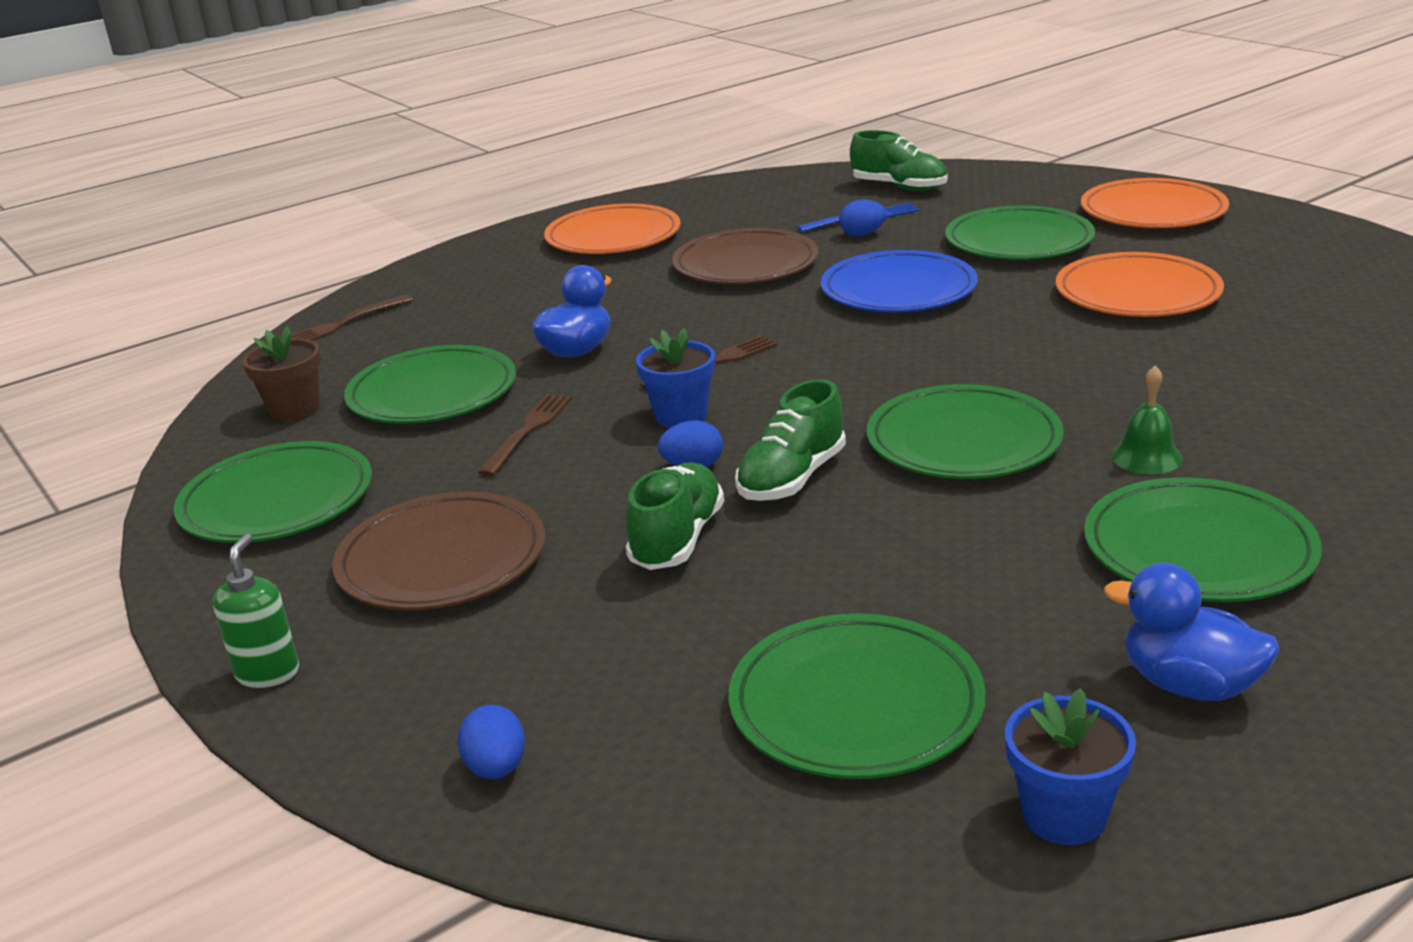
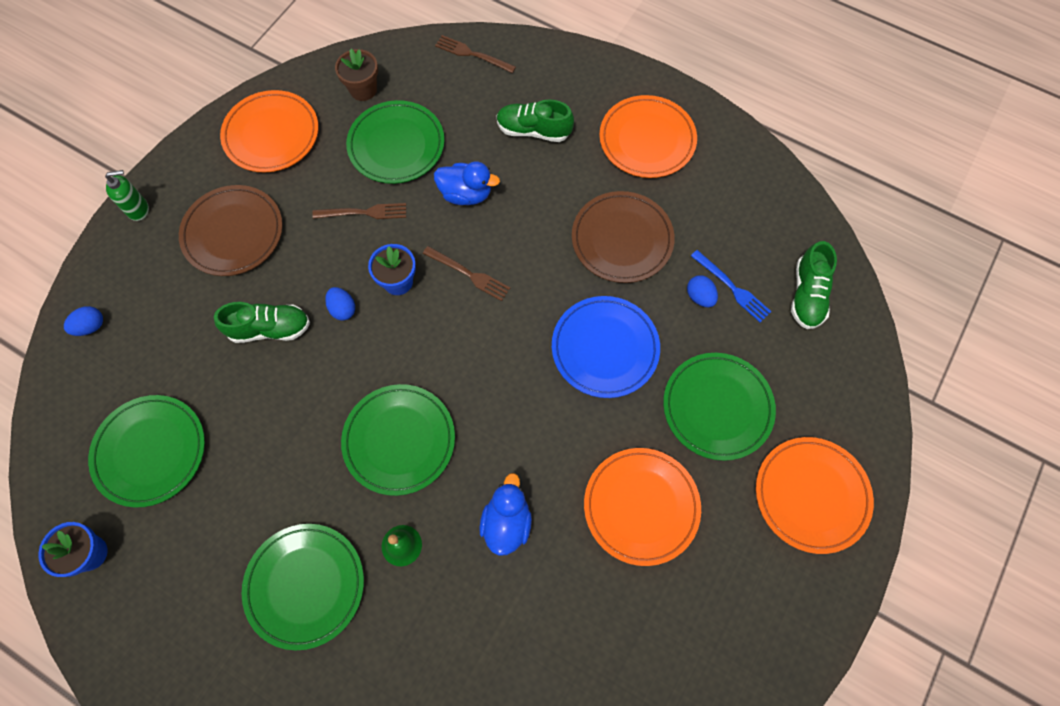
camera: 65 degrees right, 40 degrees up
(277, 501) = (271, 135): green plate -> orange plate
(792, 478) = (339, 362): green shoe -> green shoe (533, 130)
(1189, 685) = (186, 594): blue duck -> blue duck (506, 522)

